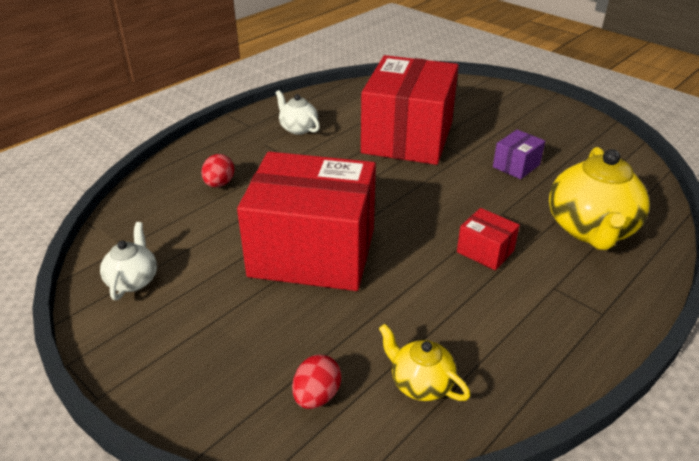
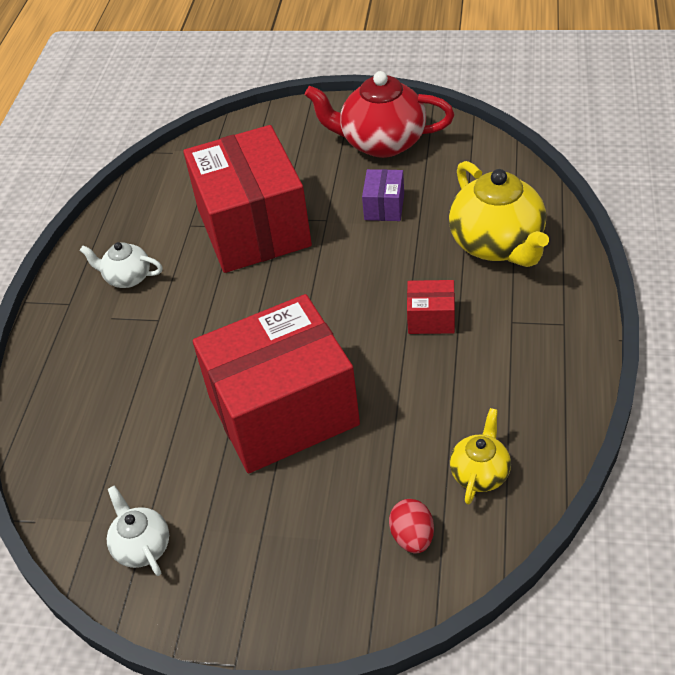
camera: 30 degrees left, 10 degrees up
(219, 184) = (113, 393): red egg -> none
(420, 383) = (480, 473): yellow teapot -> yellow teapot turned 105 degrees clockwise
(551, 129) = (381, 142): none -> red teapot

